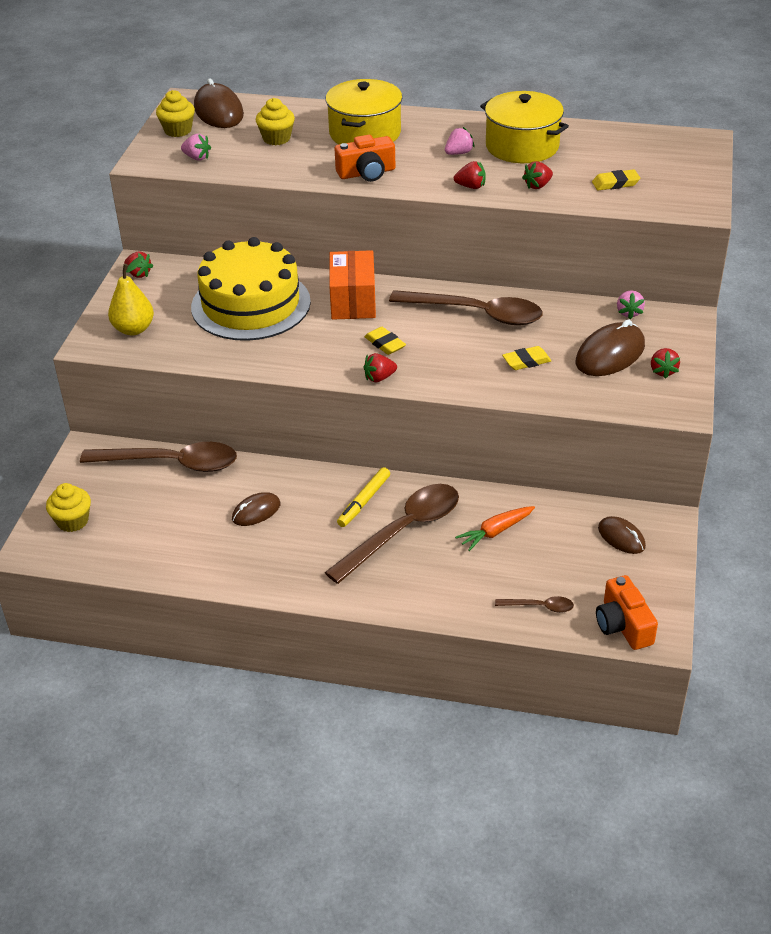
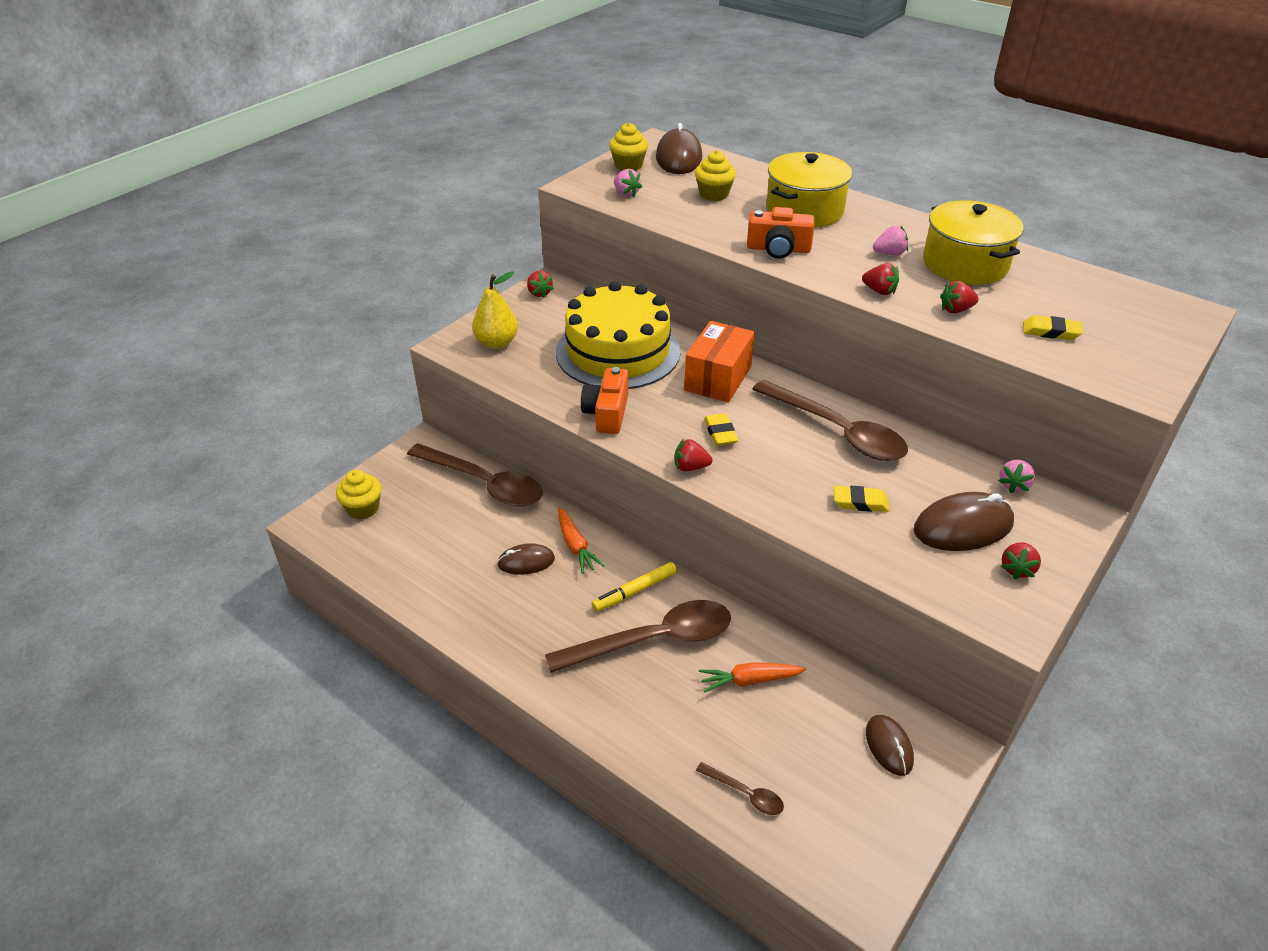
camera: 25 degrees right, 0 degrees up
(290, 485) = (575, 546): none -> orange carrot
(623, 625) = (829, 862): orange camera -> orange camera (607, 413)

